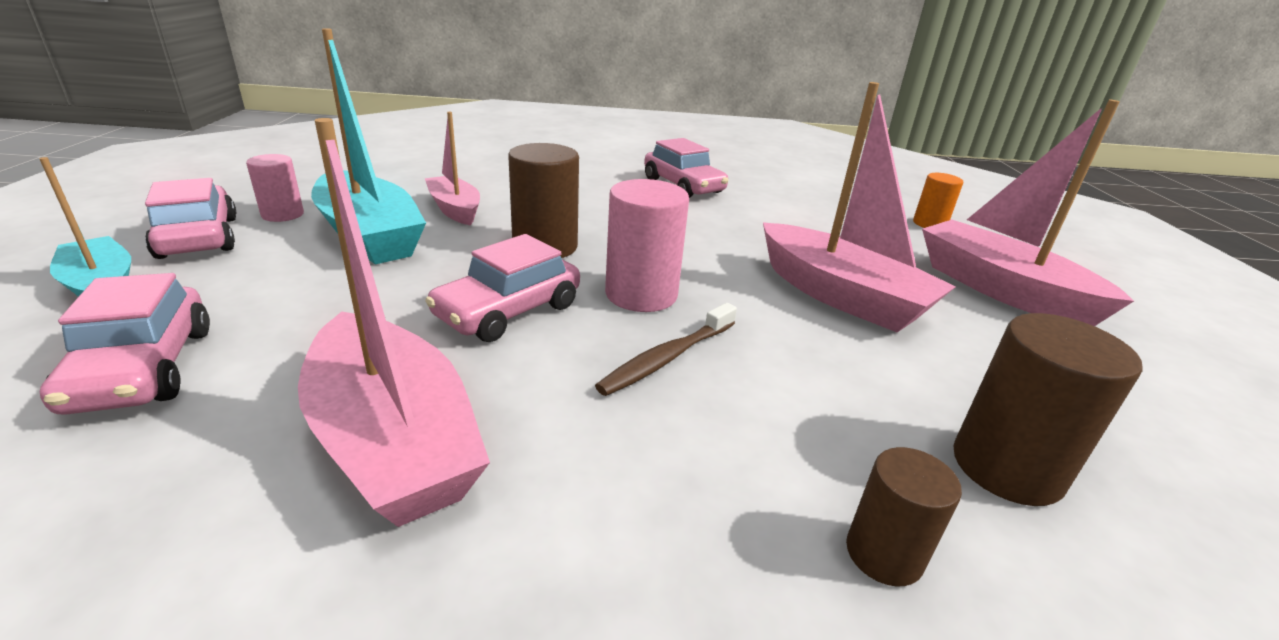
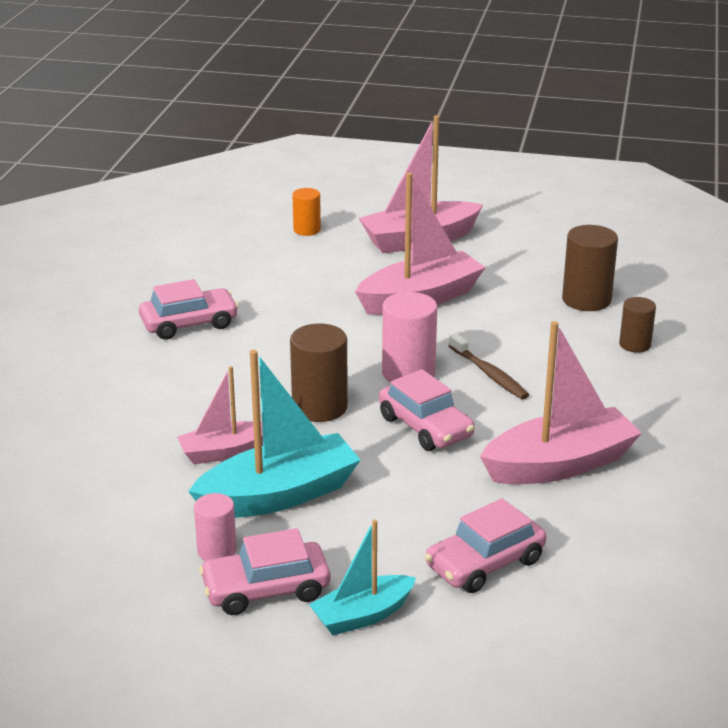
camera: 75 degrees left, 0 degrees up
(143, 369) = (485, 563): pink car -> pink car turned 150 degrees clockwise

